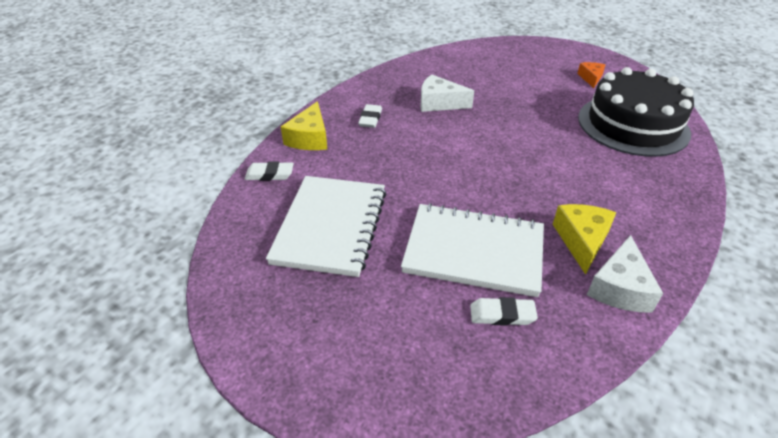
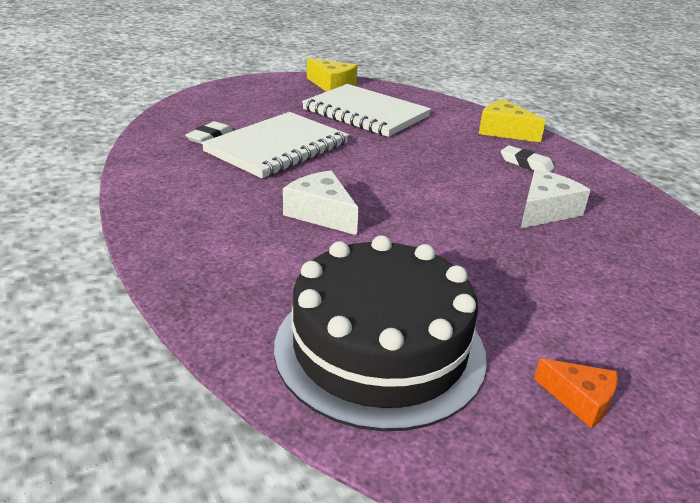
camera: 115 degrees right, 10 degrees down
(269, 174) = (454, 109): white eraser -> none
(581, 241) = (227, 193): yellow cheese -> yellow cheese (332, 85)
(620, 287) = (161, 184): white cheese -> white cheese (321, 214)

